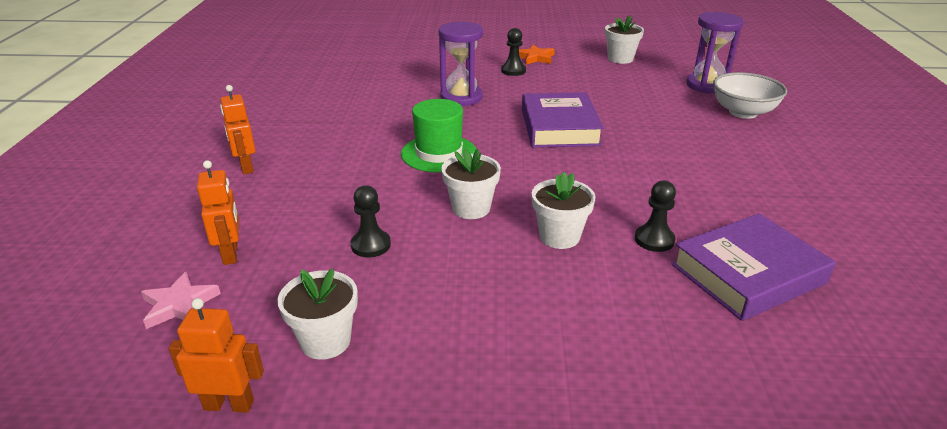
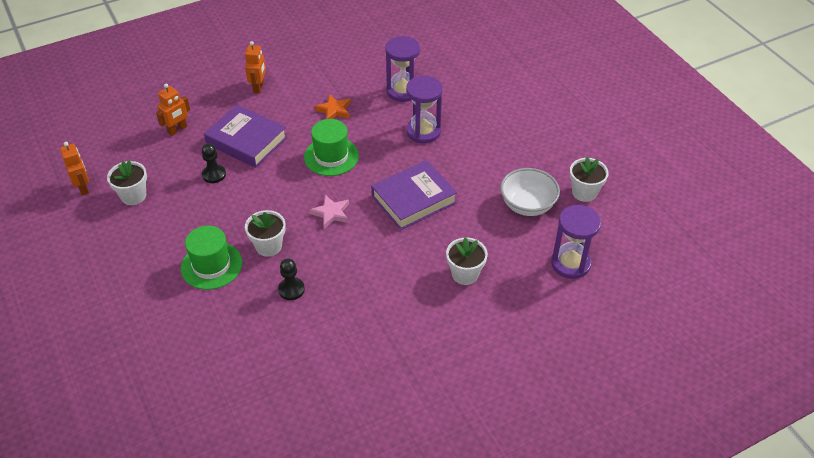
camera: 60 degrees right, 15 degrees up
(179, 304) = (132, 136): pink star -> pink star (331, 213)
(246, 167) = (259, 87): orange robot -> orange robot turned 150 degrees clockwise
(385, 91) = (402, 91): none -> purple hourglass
(471, 208) = (275, 198): white flower pot -> white flower pot (465, 274)
(513, 71) = (497, 139): black pawn -> none
(535, 58) = (537, 141): orange star -> orange star (334, 110)
(561, 296) = (211, 265): none -> green hat
(743, 112) = (528, 298): white bowl -> white bowl (527, 205)
(748, 274) = (279, 341): purple book -> purple book (246, 141)

